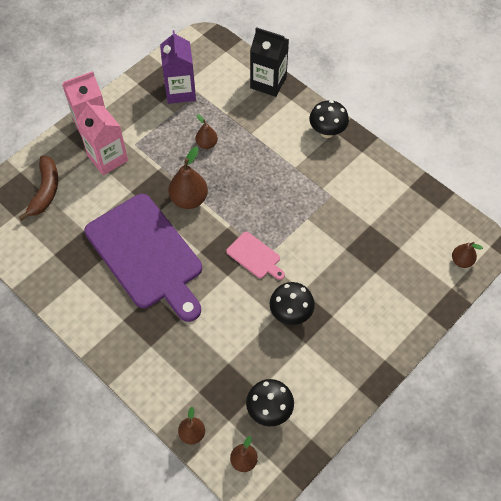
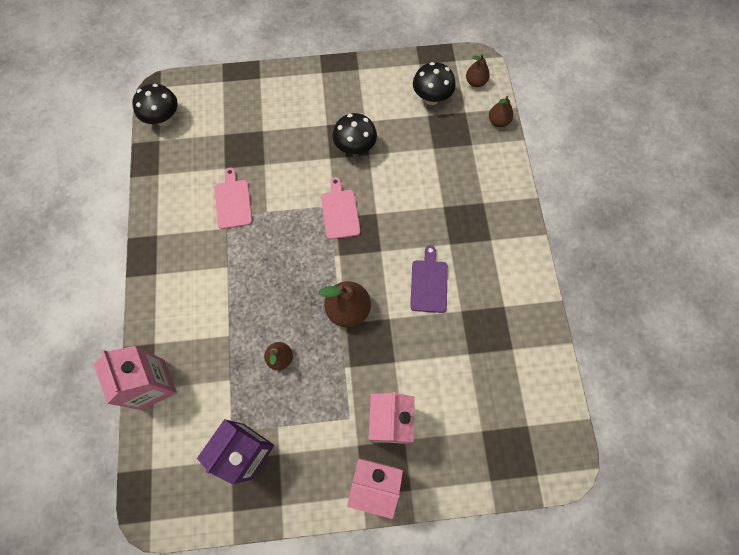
camera: 140 degrees left, 10 degrees up
(45, 191) = (478, 431): brown banana -> none
(146, 255) = (429, 283): purple cutting board -> purple cutting board, size x0.42
(268, 82) = (153, 384): black carton -> pink carton
(327, 132) = (162, 279): black mushroom -> black mushroom (164, 119)
(337, 207) = (233, 202): none -> pink cutting board
(461, 261) = (193, 92): brown pear -> none

